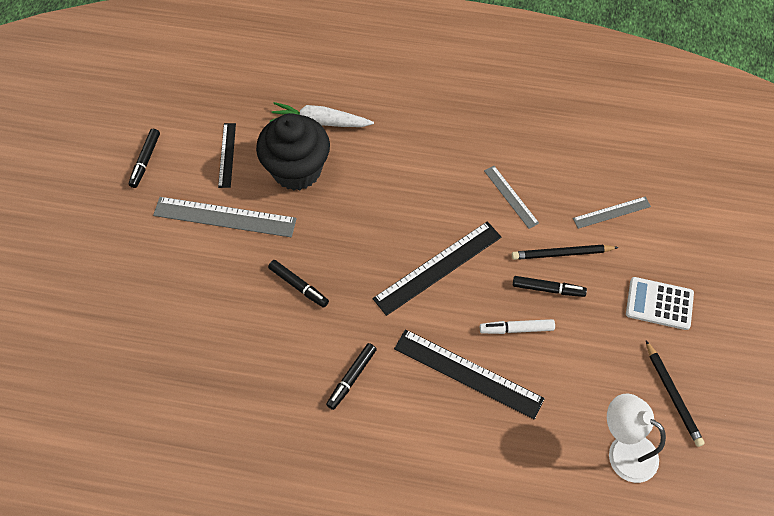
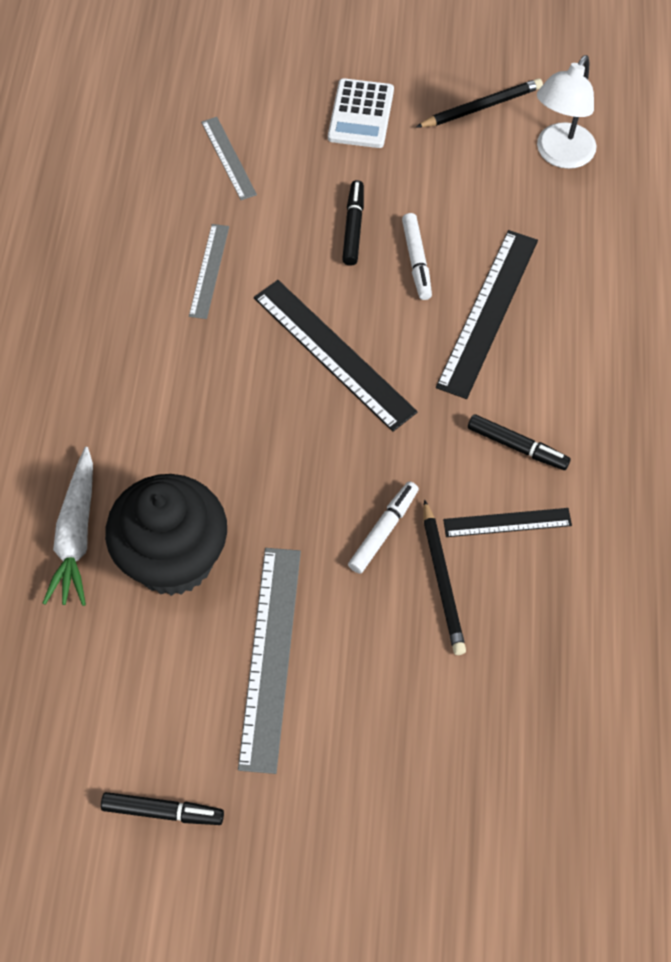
camera: 95 degrees left, 0 degrees up
(227, 155) = (146, 673): black ruler -> black ruler (507, 522)
(299, 286) = (383, 530): black marker -> white marker
(511, 196) = (209, 271): grey ruler -> grey ruler turned 45 degrees counterclockwise
(561, 254) = (298, 212): black pencil -> black pencil (442, 581)

